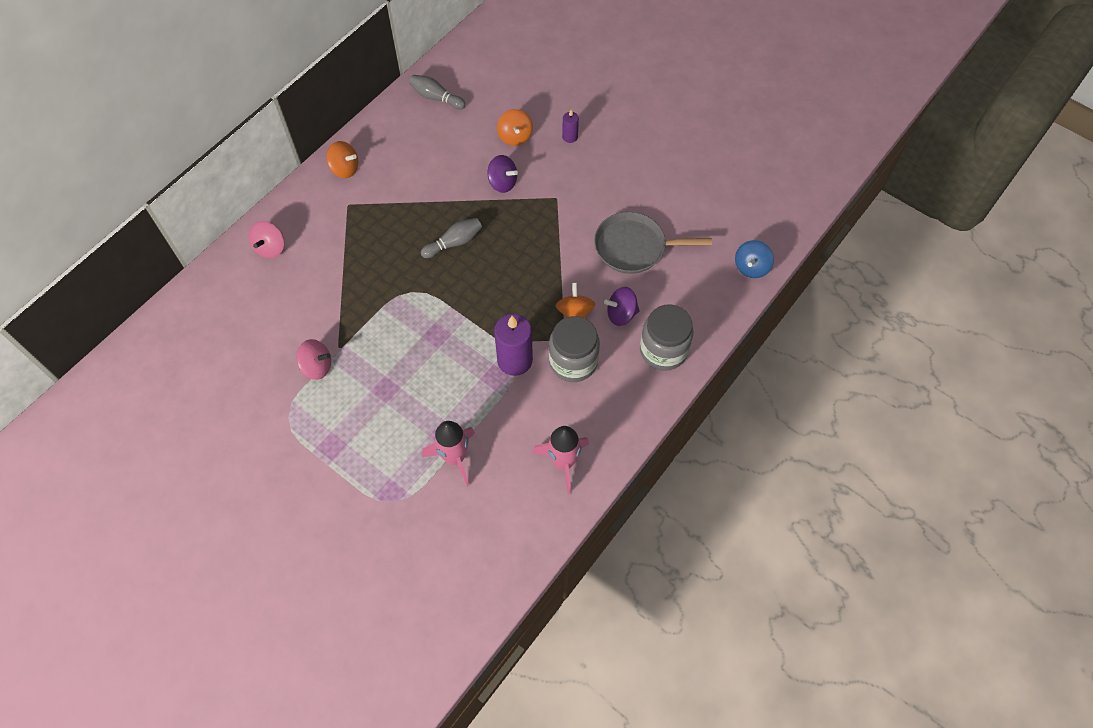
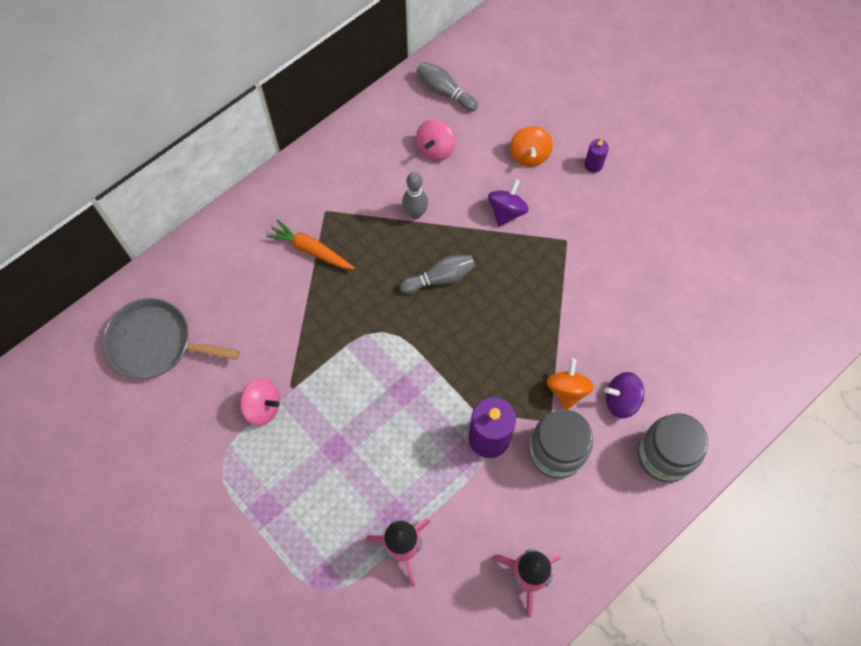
camera: 10 degrees right, 5 degrees up
(270, 248) = (231, 251): pink spinning top -> pink spinning top (435, 149)
(340, 237) = (311, 250): none -> orange carrot
(345, 169) = (328, 165): orange spinning top -> none
(425, 195) = (415, 213): none -> grey bowling pin
(502, 183) = (506, 211): purple spinning top -> purple spinning top turned 105 degrees counterclockwise
(634, 247) = (648, 317): grey pan -> grey pan (155, 343)
(751, 267) = (785, 366): blue spinning top -> none

